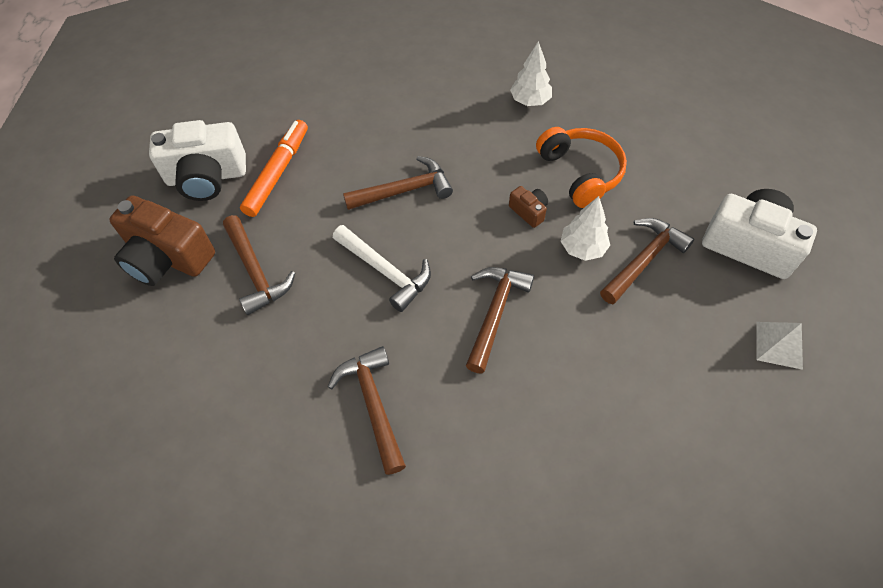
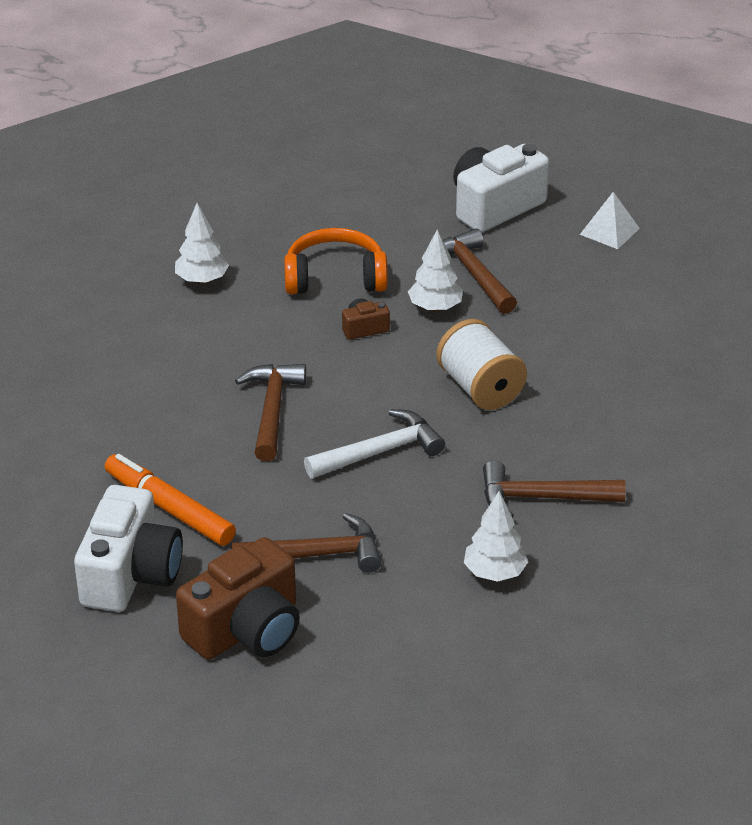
camera: 70 degrees left, 20 degrees down
(269, 397) = (494, 573): none -> white tree
(494, 313) = (480, 388): brown hammer -> white spool

